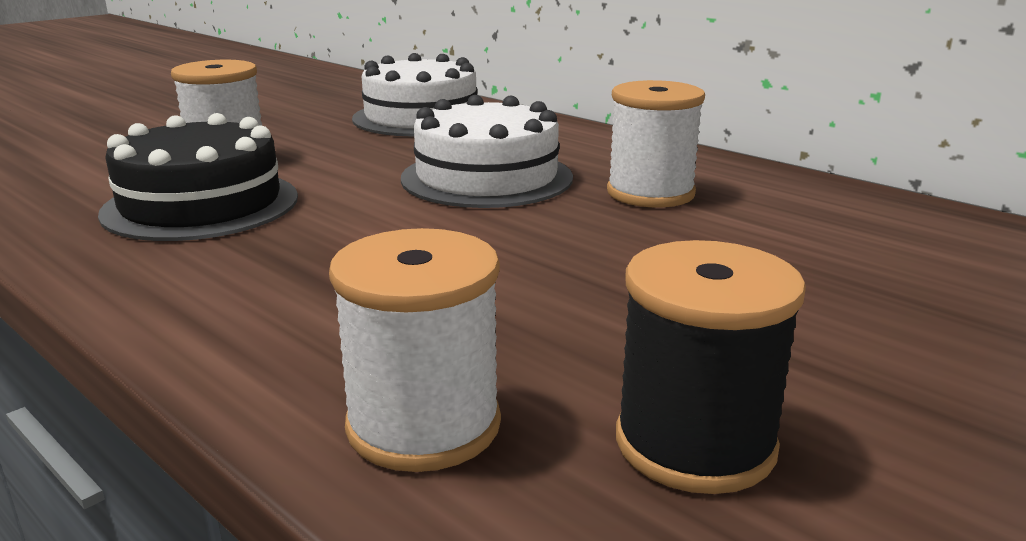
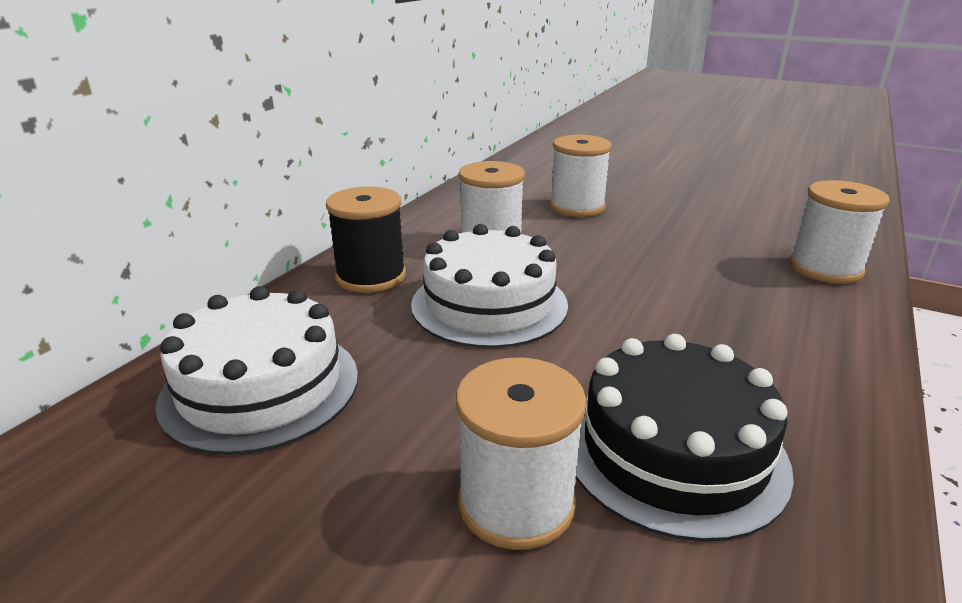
camera: 105 degrees left, 5 degrees up
(695, 443) = (762, 223): black spool -> black spool (371, 276)
(797, 262) = (577, 207): none -> white spool

